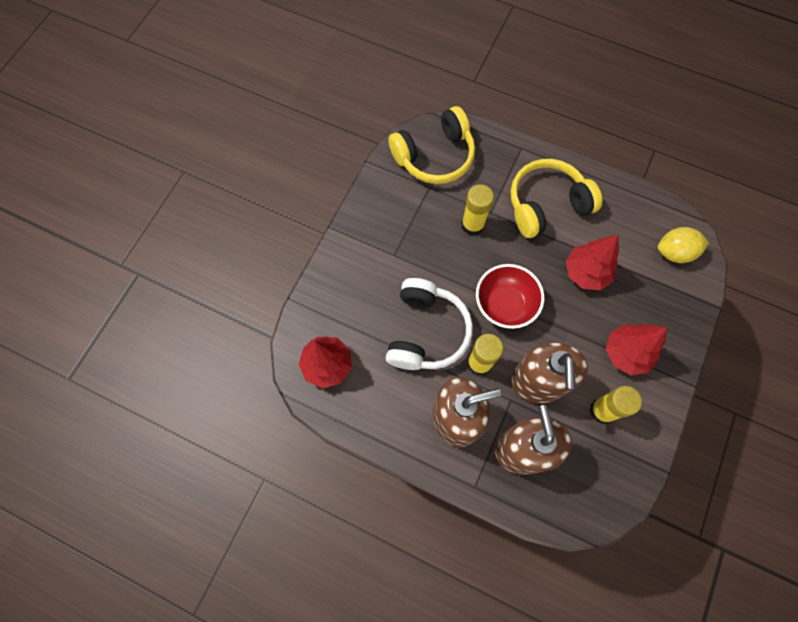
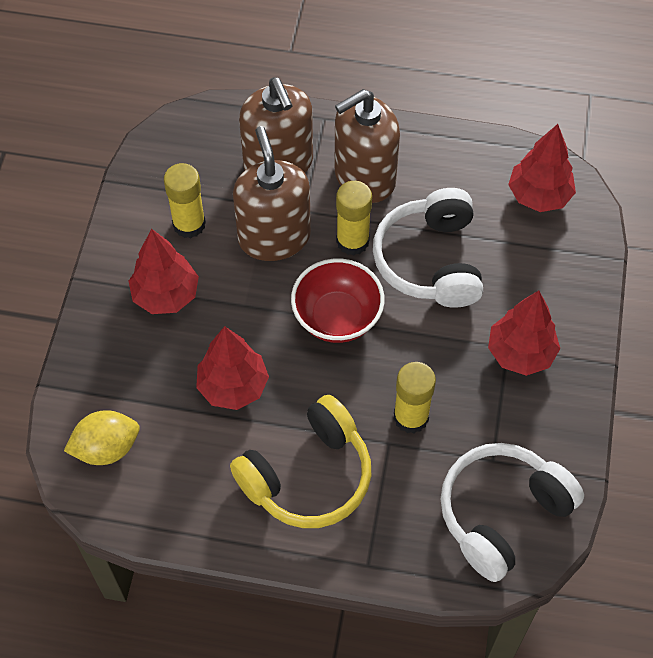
camera: 165 degrees right, 10 degrees down
(387, 248) = (520, 353): none -> red tree
(434, 156) = (502, 514): yellow headphones -> white headphones

